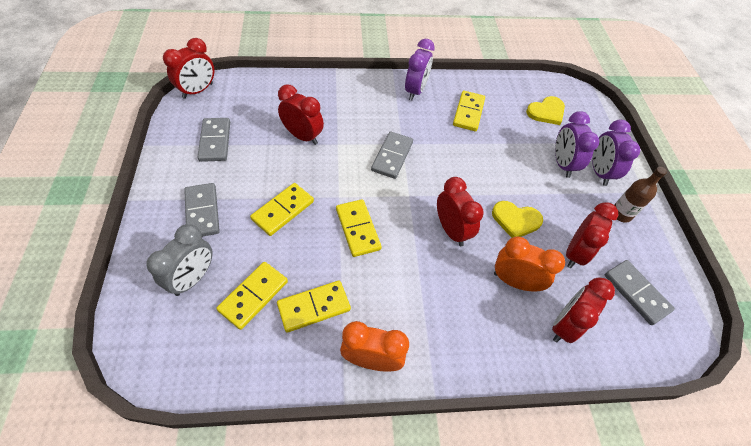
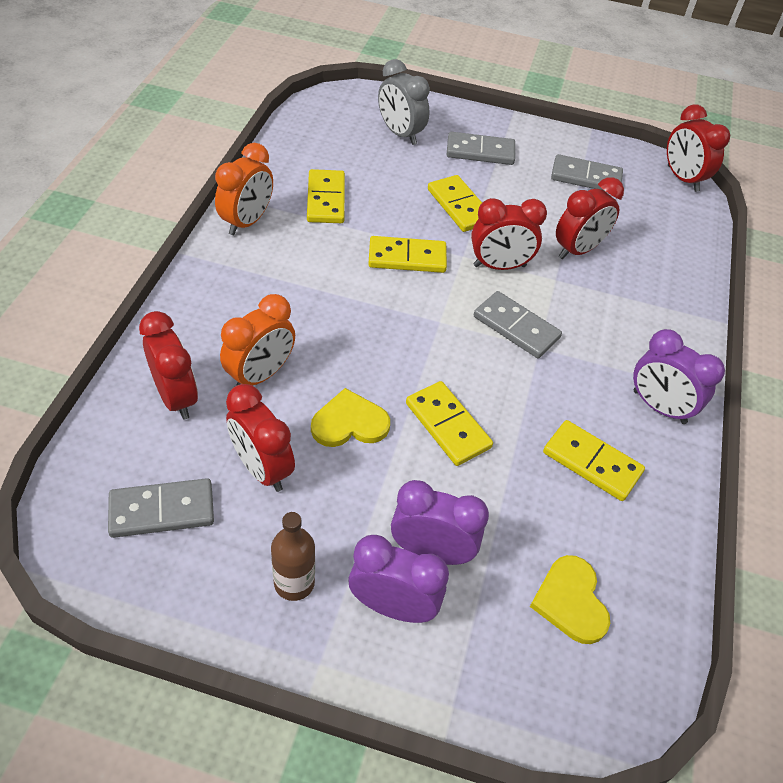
camera: 110 degrees right, 5 degrees down
(253, 296) = (361, 165): yellow domino -> yellow domino (448, 425)
(451, 230) = (366, 343): red clock -> red clock (499, 266)
(516, 220) = (349, 423): yellow heart -> yellow heart turned 45 degrees clockwise

